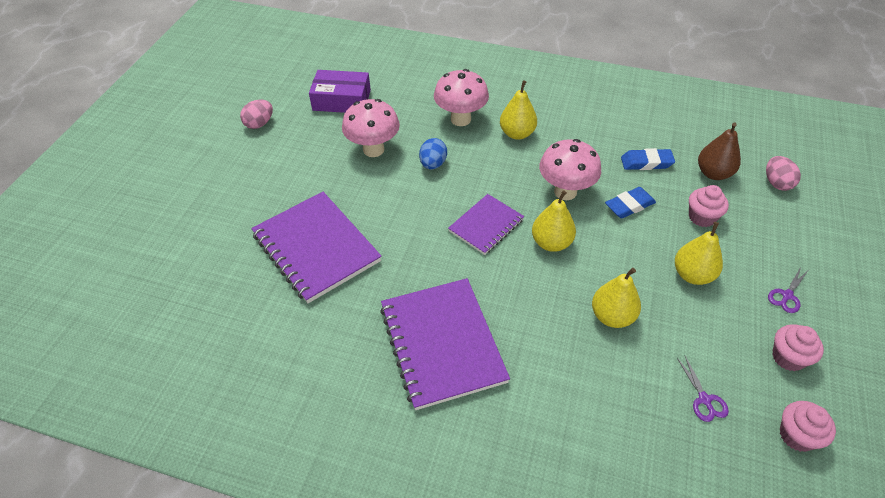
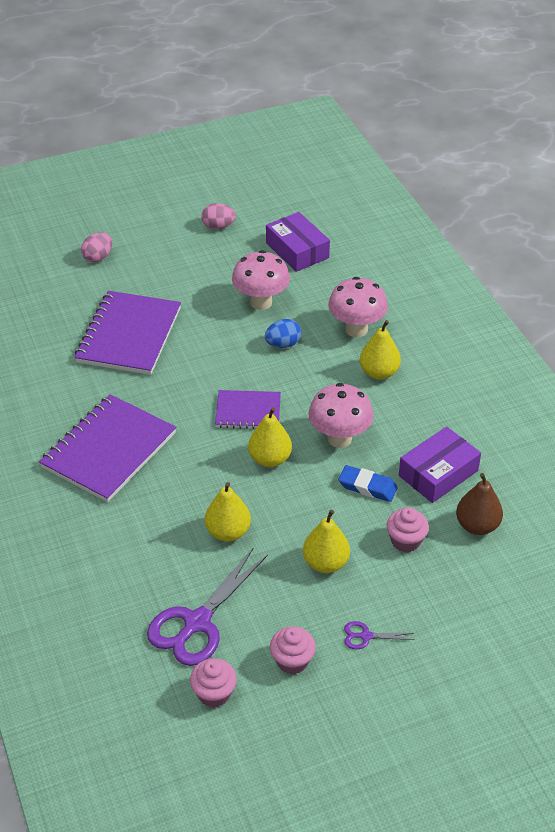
camera: 50 degrees right, 5 degrees down
(646, 163) = (438, 473): blue eraser -> purple box
(704, 399) = (197, 623): purple scissors -> purple scissors, size x2.24
(776, 183) = (515, 577): pink egg -> pink egg (98, 257)

